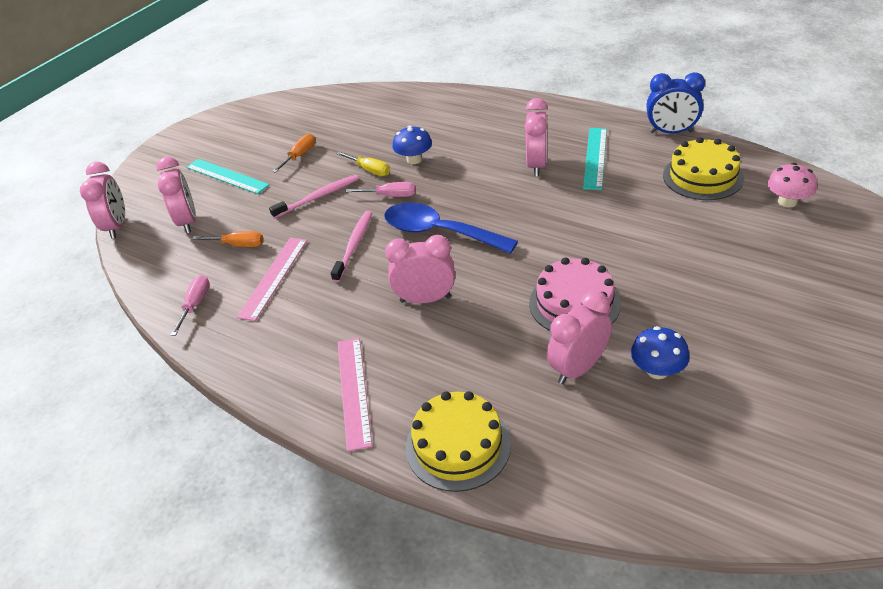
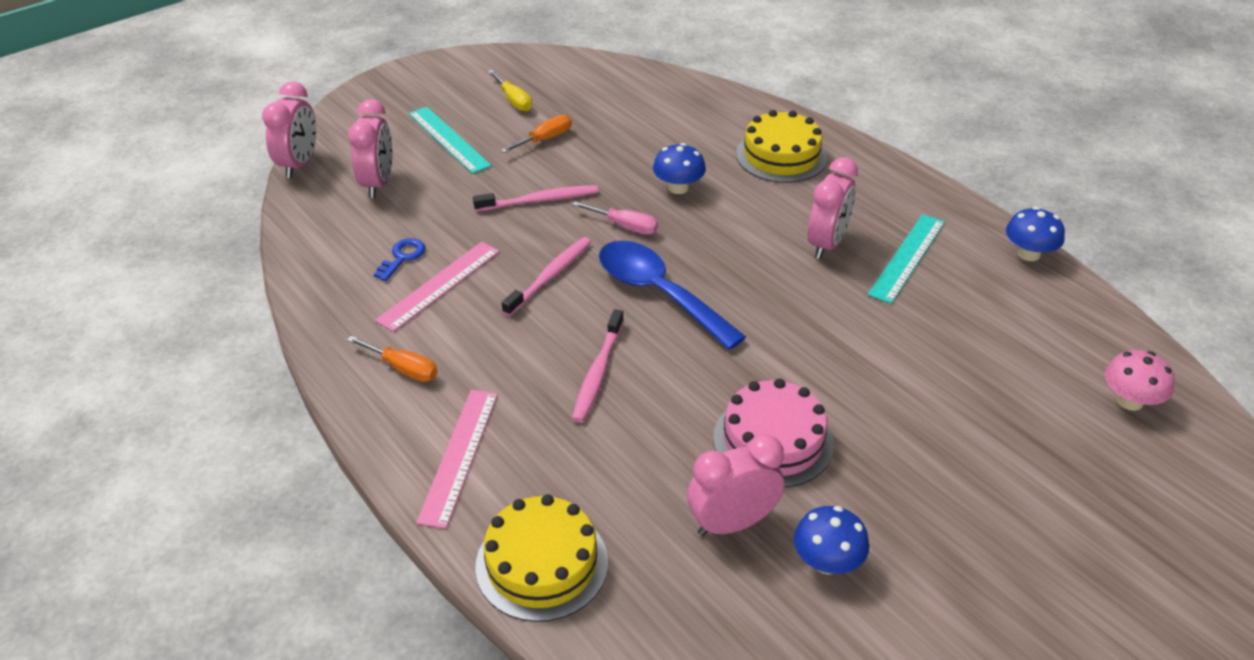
camera: 15 degrees right, 0 degrees up
(195, 304) = (338, 289): pink screwdriver -> none
(234, 267) = (402, 257): none -> blue key
(238, 245) = (420, 231): orange screwdriver -> orange screwdriver (403, 369)
(370, 170) = (617, 185): yellow screwdriver -> yellow screwdriver (513, 100)
(425, 299) = (598, 373): pink clock -> pink toothbrush
(671, 132) = (1028, 254): blue clock -> blue mushroom
(703, 177) = (1035, 329): yellow cake -> yellow cake (781, 156)

